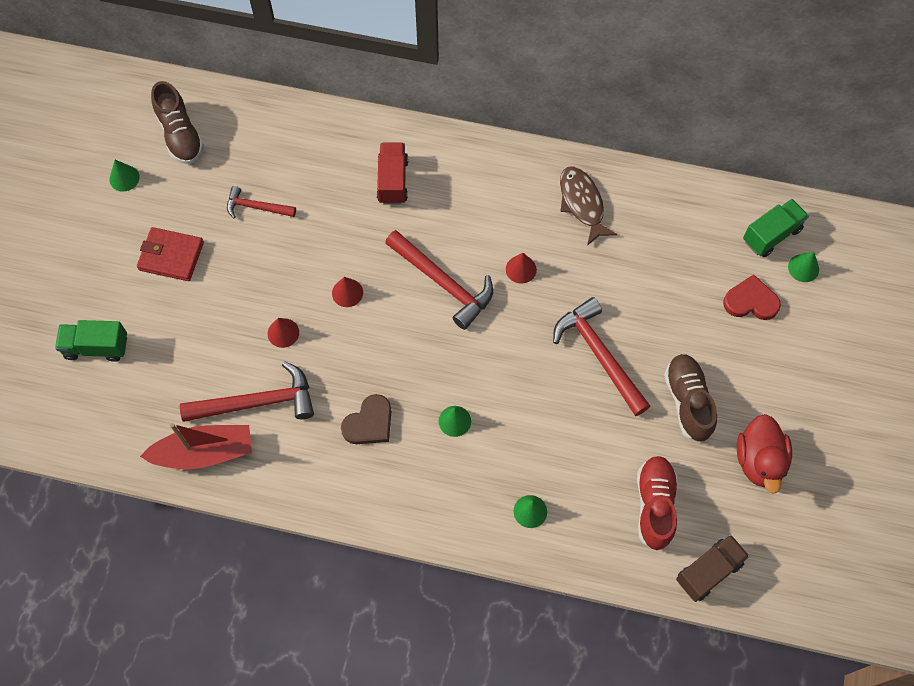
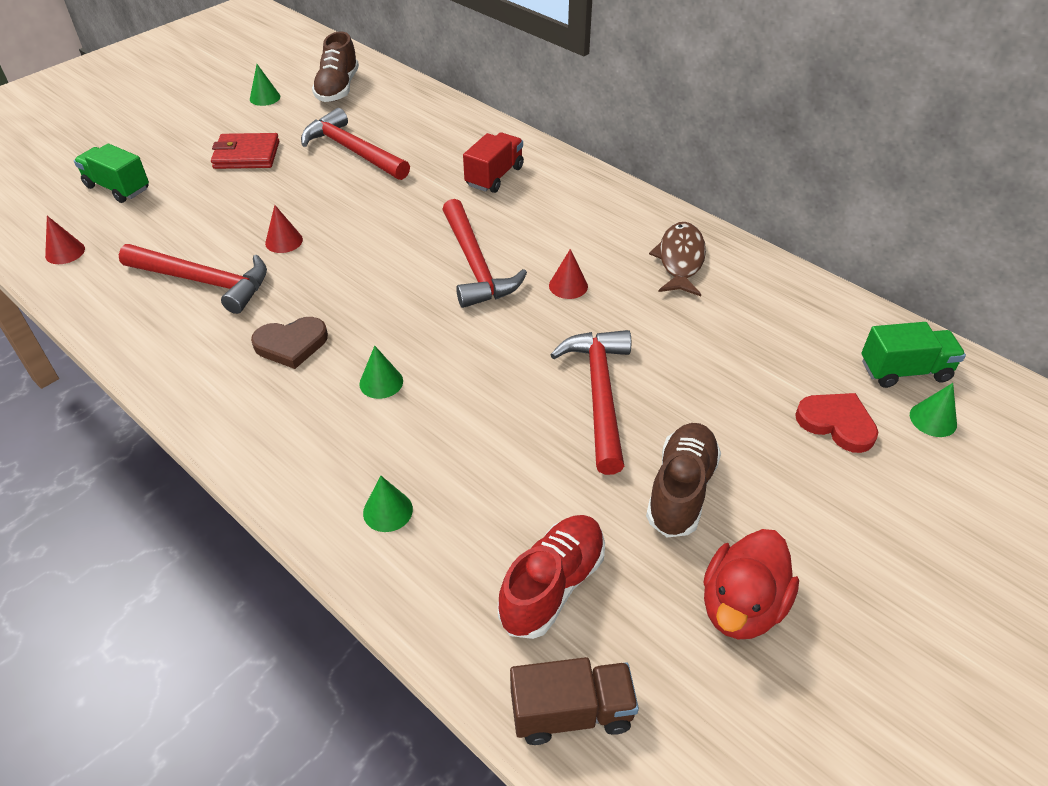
camera: 30 degrees right, 20 degrees down
(171, 256) = (246, 155): red wallet -> red wallet turned 45 degrees counterclockwise
(204, 452) = (115, 298): red boat -> none
(256, 207) = (352, 151): red hammer -> red hammer, size x1.73
(347, 293) = (373, 236): red cone -> red cone (65, 252)

